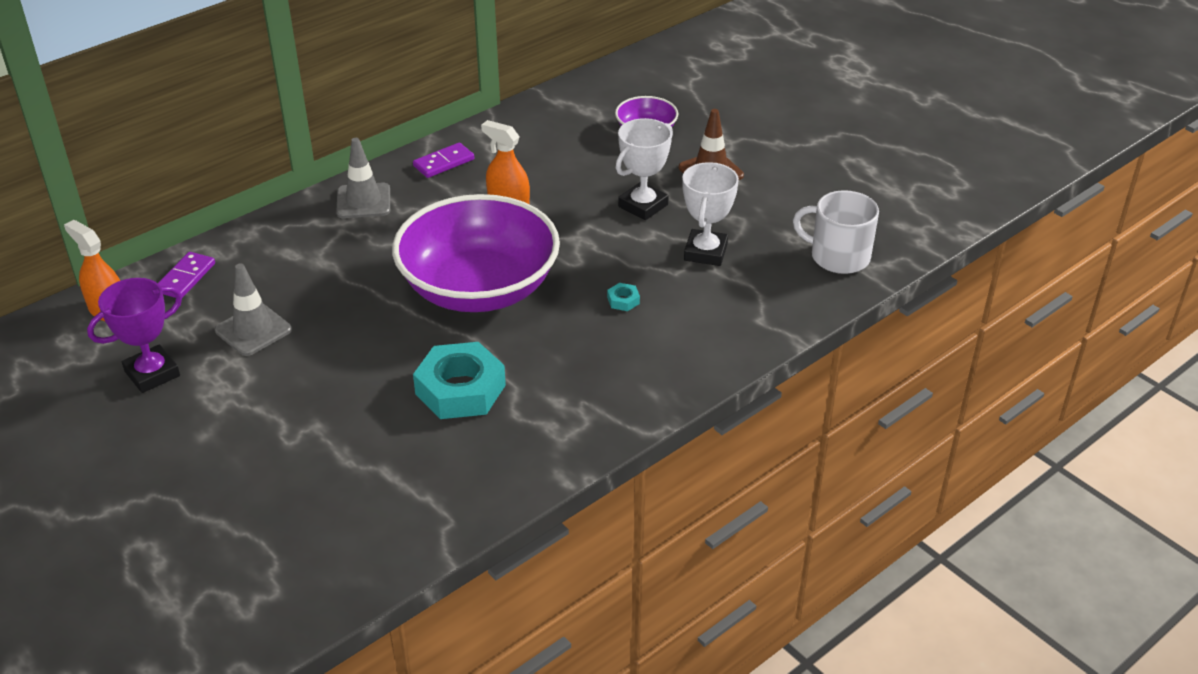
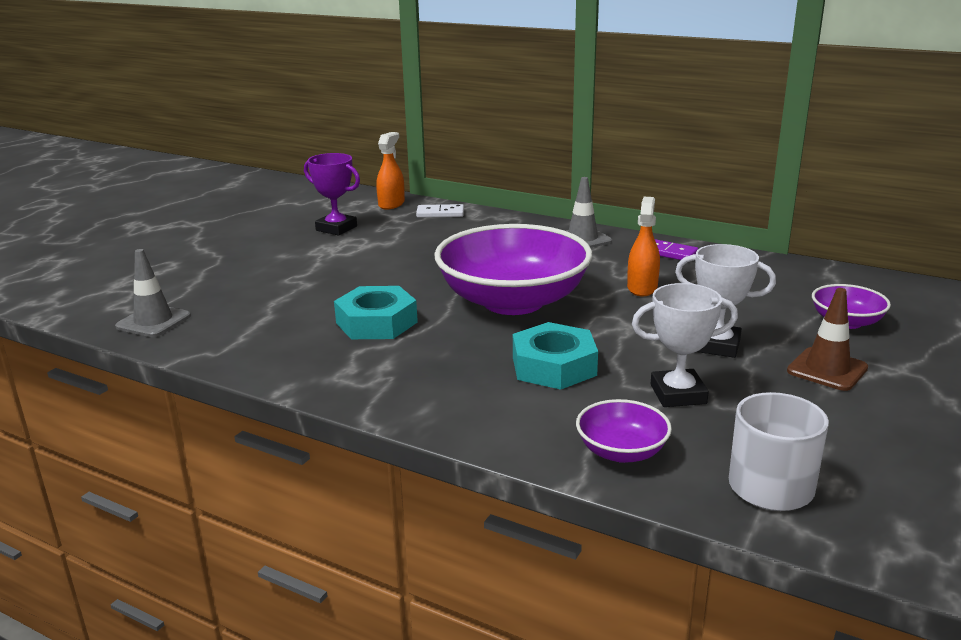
camera: 70 degrees right, 15 degrees down
(186, 278) = (440, 213): purple domino -> white domino
(253, 330) = (399, 243): grey traffic cone -> grey traffic cone (153, 321)
(623, 300) = (554, 366): turquoise nut -> turquoise nut, size x2.49
(769, 306) = (621, 451): none -> purple bowl

